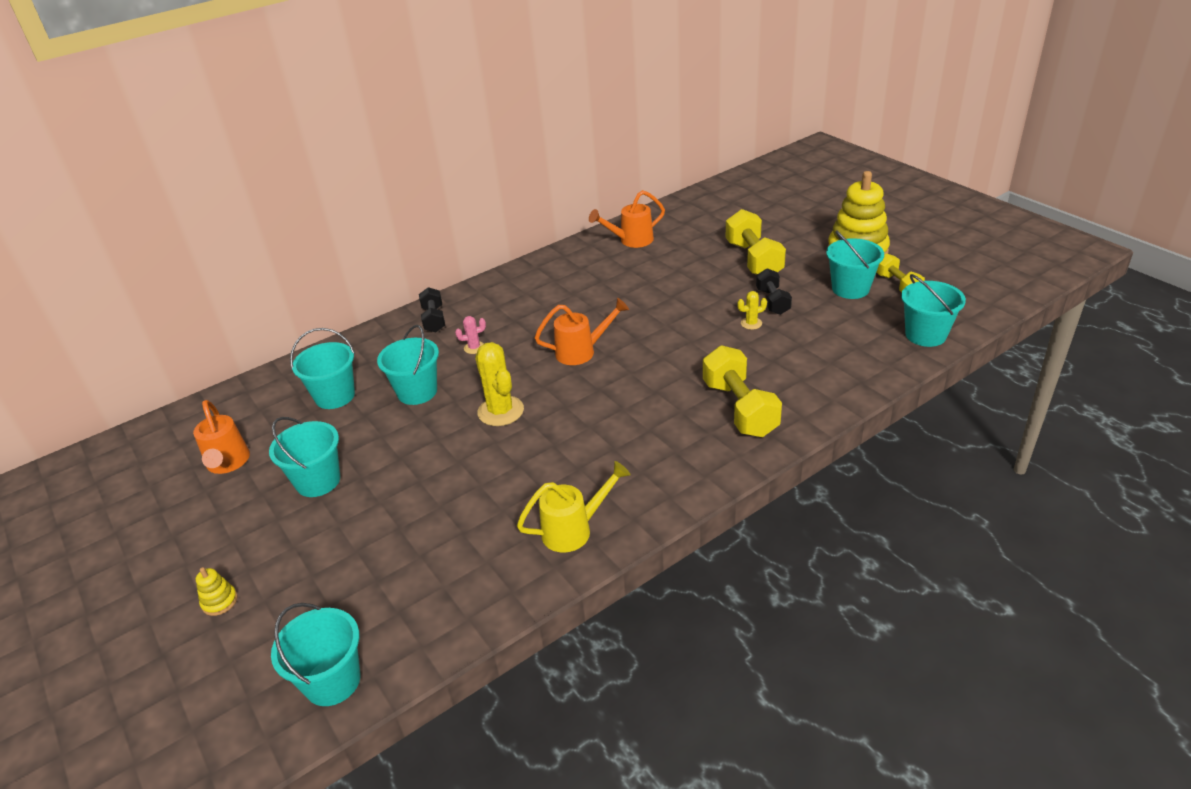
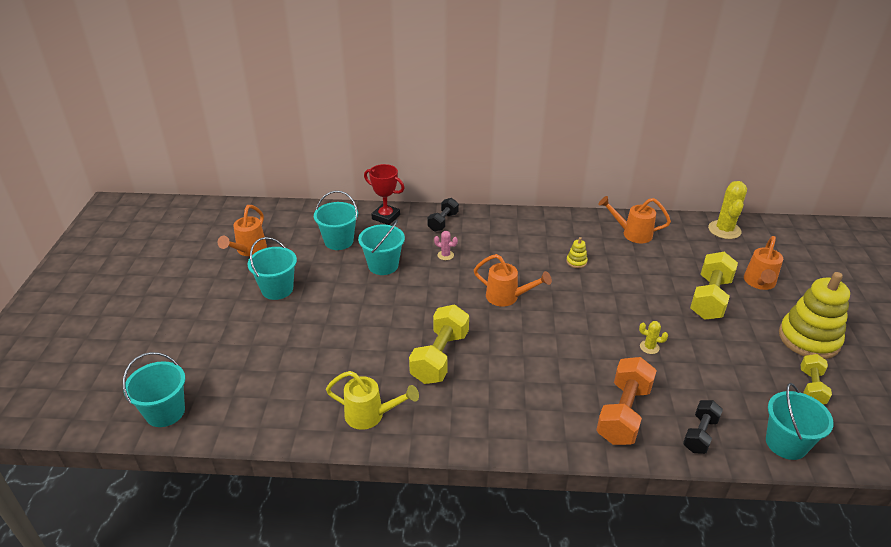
camera: 35 degrees right, 0 degrees up
(219, 601) = (167, 328): yellow stacking toy -> yellow stacking toy (576, 262)
(362, 346) = (386, 217): none -> red trophy
(500, 411) = (414, 308): yellow cactus -> yellow cactus (724, 230)
(740, 408) = (566, 406): yellow dumbbell -> yellow dumbbell (440, 357)
(772, 301) = (686, 340): black dumbbell -> black dumbbell (700, 434)
(777, 229) = (759, 283): none -> orange watering can
(791, 386) = (623, 413): none -> orange dumbbell
(850, 288) = (764, 366): turquoise bucket -> none

